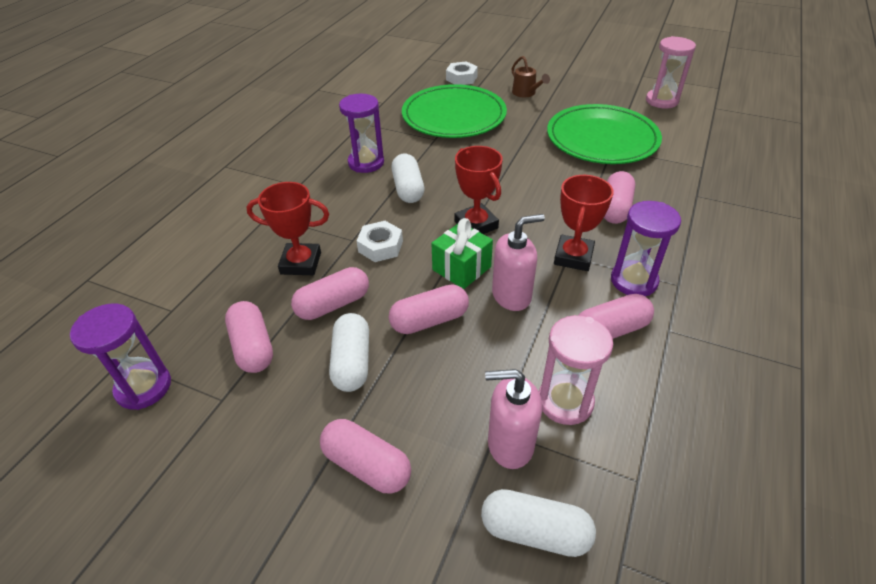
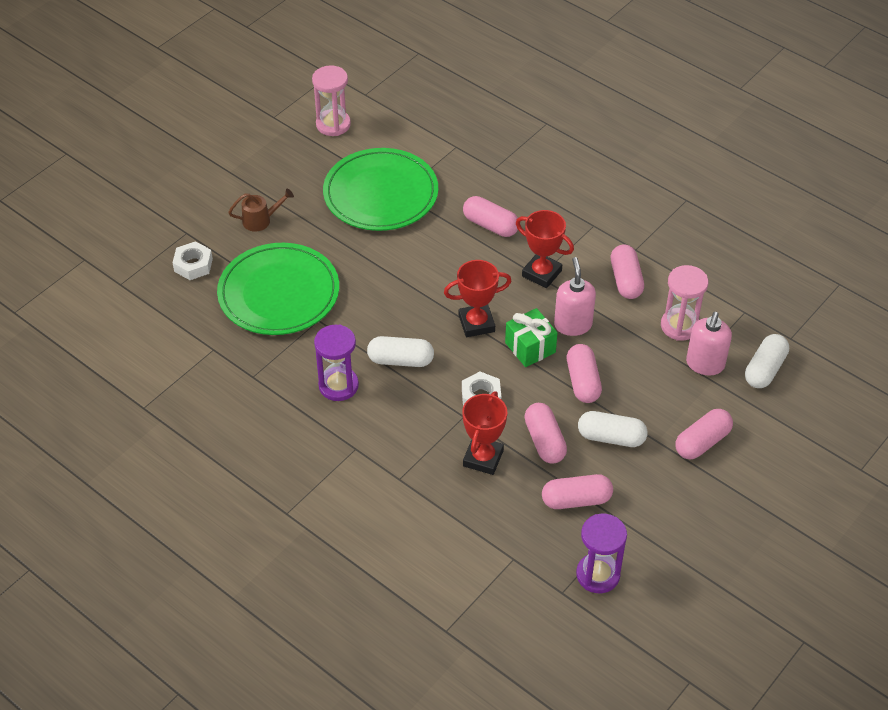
camera: 75 degrees left, 5 degrees up
(634, 281) = (581, 248): purple hourglass -> none

